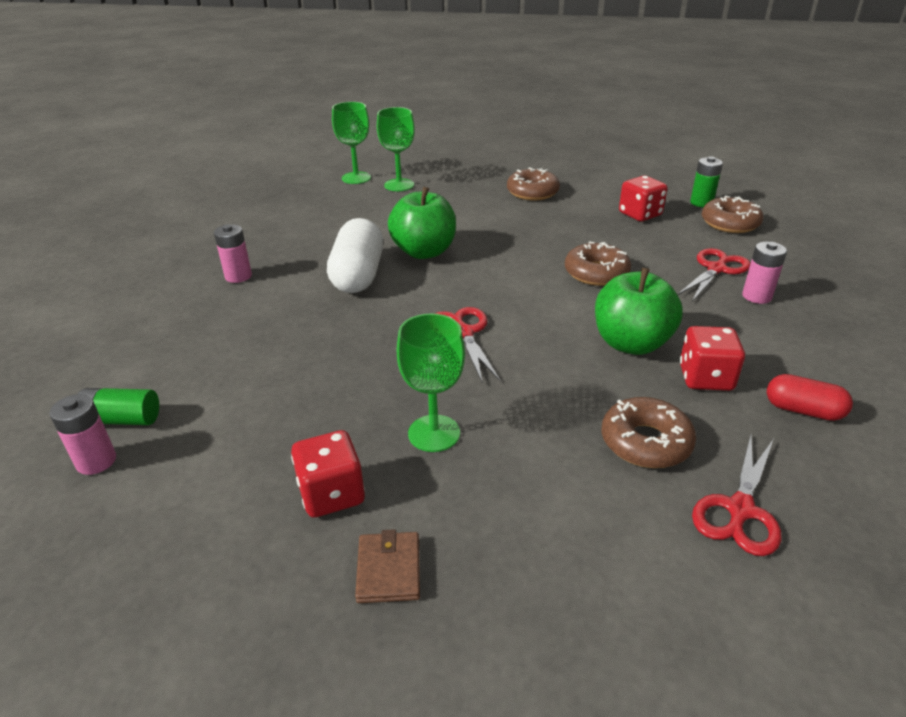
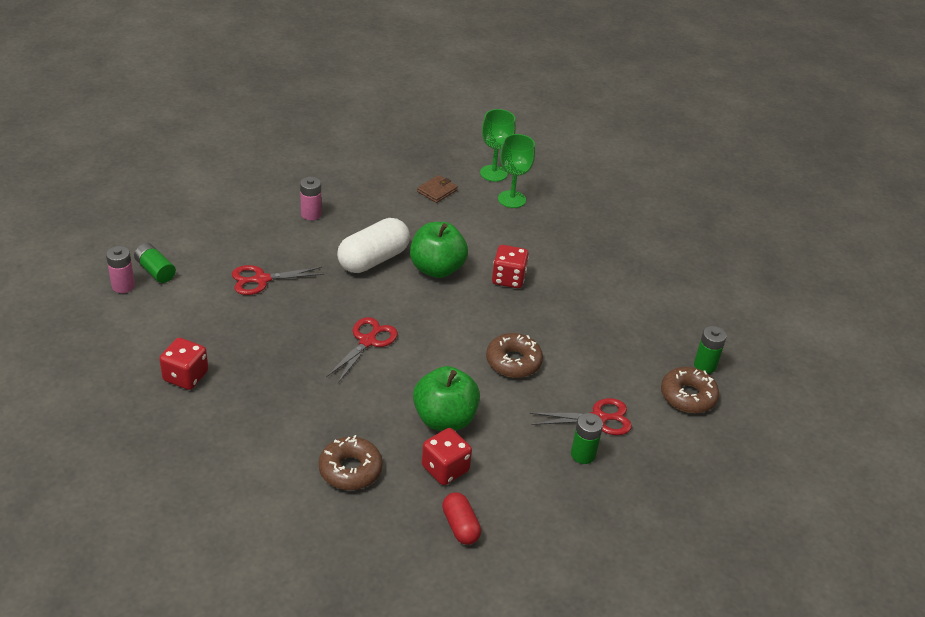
camera: 40 degrees right, 5 degrees up
(388, 570) = (162, 425): brown wallet -> brown wallet (437, 191)
(434, 433) = (266, 384): green goblet -> none
(532, 192) = (593, 268): brown donut -> none
(640, 214) = (635, 341): red dice -> red dice (508, 279)
(740, 509) = (333, 531): red scissors -> red scissors (261, 280)
(756, 296) = (583, 454): pink battery -> green battery

